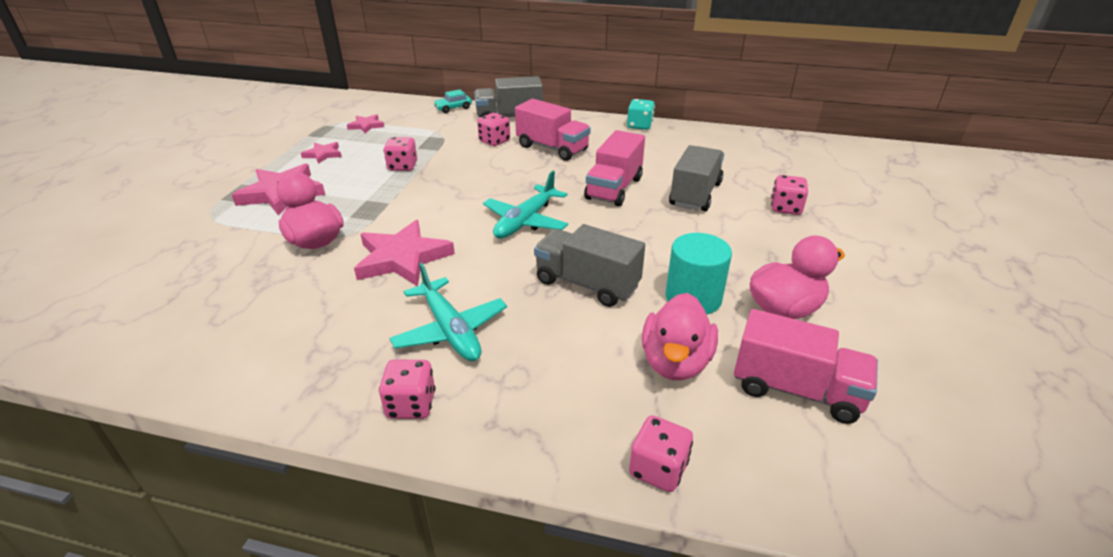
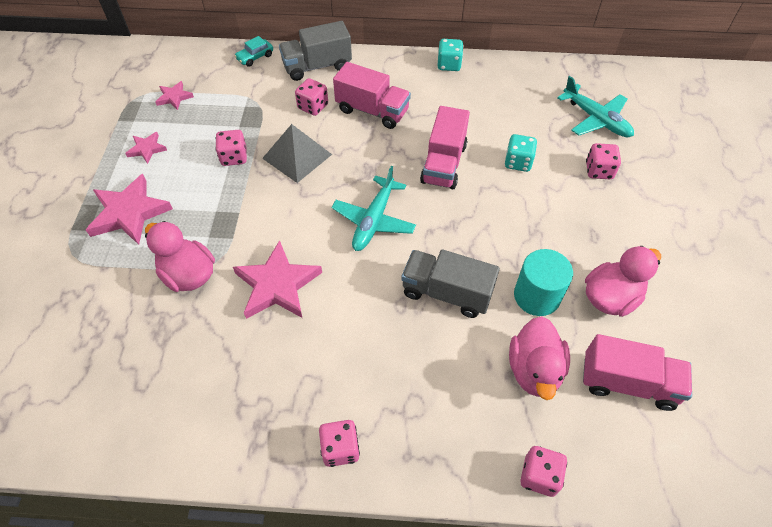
camera: 10 degrees left, 20 degrees up
(450, 330) = (346, 364): turquoise plane -> turquoise plane (596, 119)
(465, 171) = (297, 156): none -> grey pyramid
(695, 194) = (518, 162): grey truck -> turquoise dice

